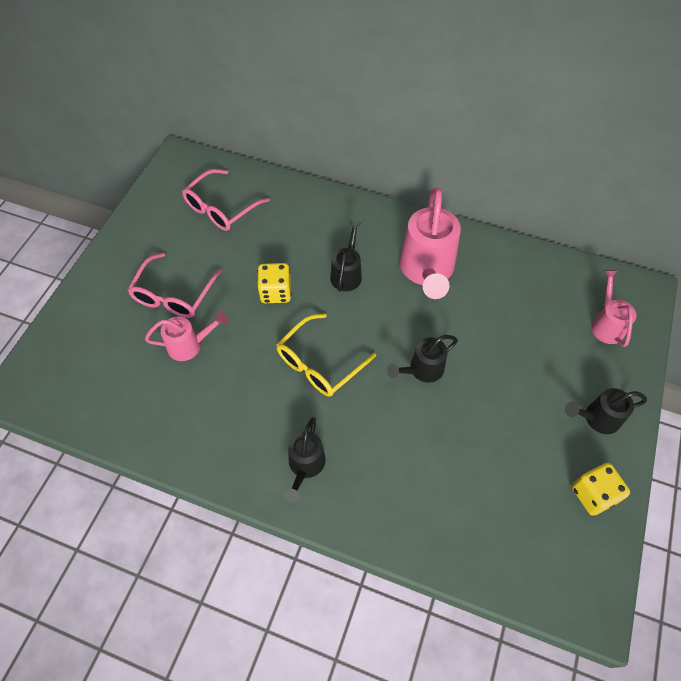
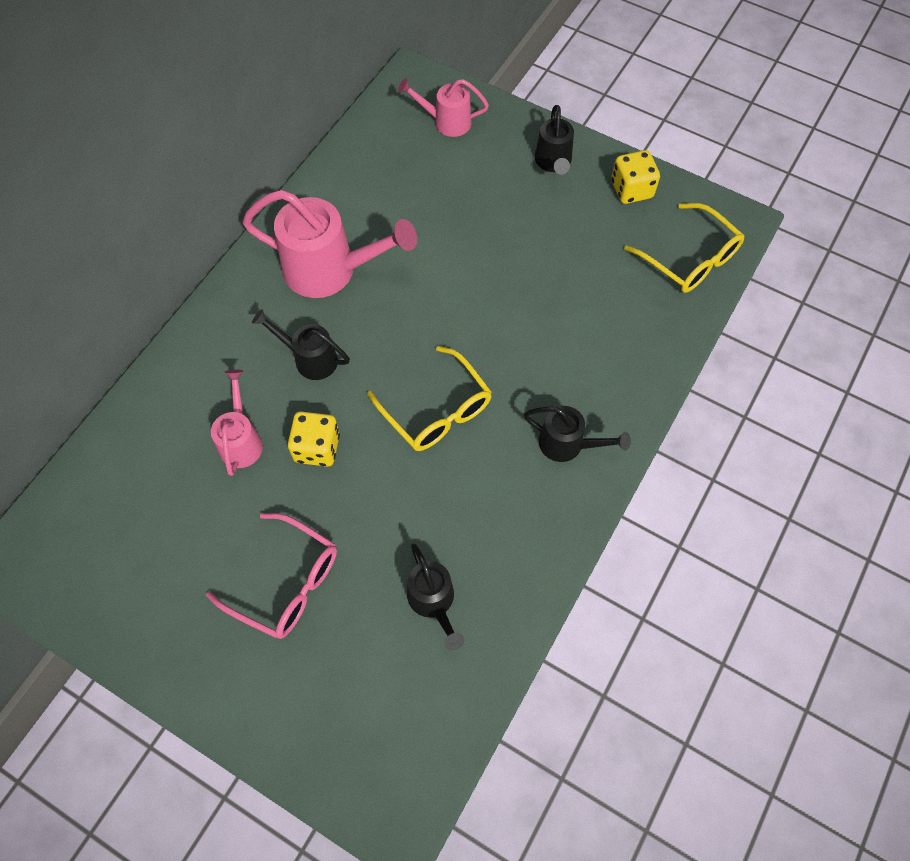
camera: 80 degrees left, 5 degrees up
(189, 345) = (376, 565): pink watering can -> pink watering can (241, 440)
(221, 208) = (143, 506): pink glasses -> none
(422, 370) = (467, 304): black watering can -> black watering can (433, 601)
(528, 560) = (690, 259): none -> yellow glasses

